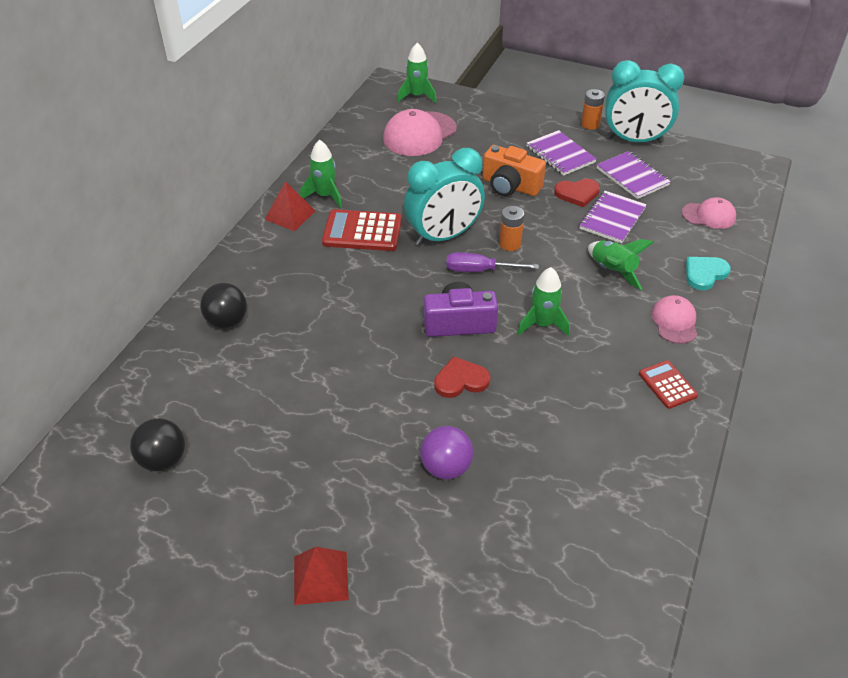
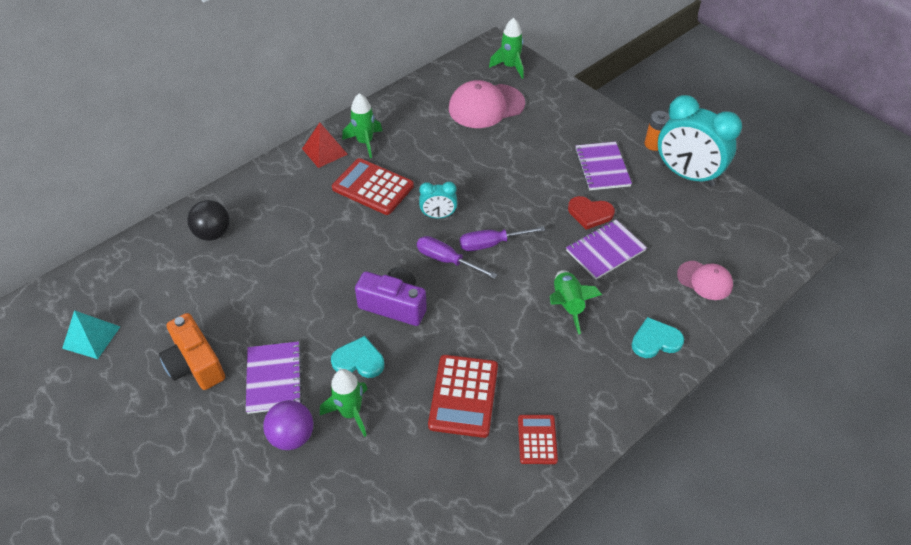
camera: 25 degrees right, 5 degrees up
(163, 460) = (91, 337): black ball -> turquoise pyramid
(321, 577) = (135, 489): red pyramid -> none
(443, 236) = (438, 216): turquoise clock -> turquoise clock, size x0.49
(461, 380) = (359, 360): red heart -> turquoise heart
(510, 186) = (532, 185): orange camera -> orange camera (195, 364)
(510, 244) = (491, 244): orange battery -> purple screwdriver
(542, 324) = (465, 334): green rocket -> green rocket (350, 412)
(579, 374) = (463, 396): none -> red calculator
(632, 177) = (656, 213): purple notebook -> purple notebook (274, 378)
(674, 321) = (589, 378): pink cap -> none

